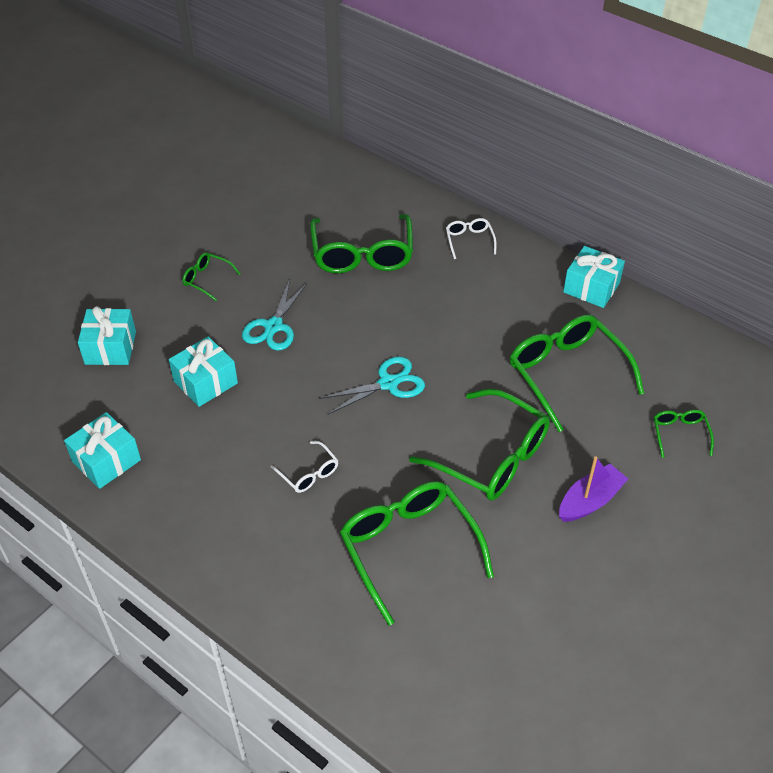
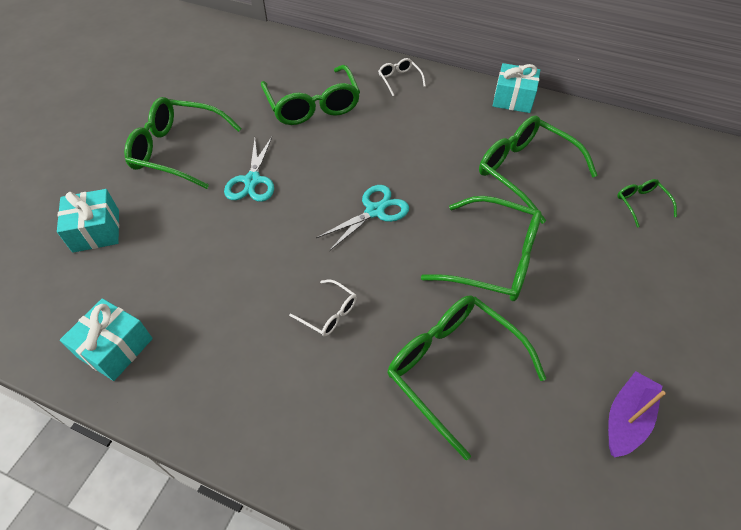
camera: 15 degrees left, 5 degrees up
(205, 382) = (201, 245): turquoise gift -> none
(207, 279) = (177, 150): green glasses -> green glasses, size x2.13
(590, 501) = (596, 280): purple boat -> purple boat (626, 419)

